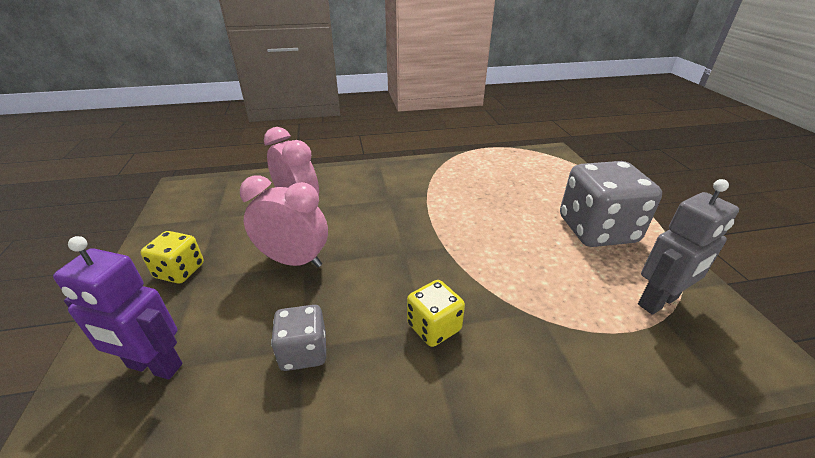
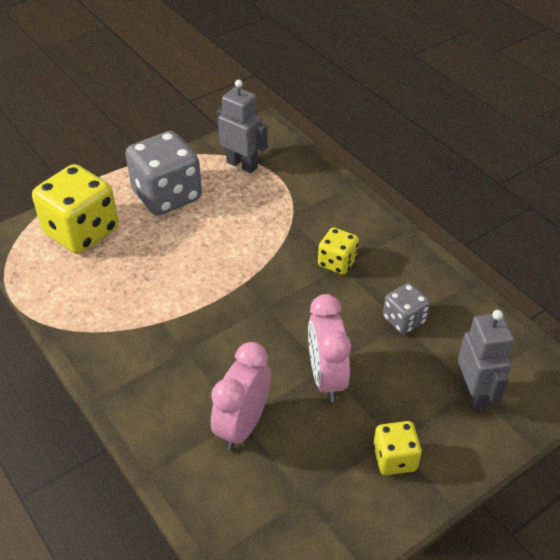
camera: 115 degrees left, 10 degrees up
(154, 366) = (474, 395): purple robot -> grey robot
(552, 179) = (81, 231): none -> yellow dice

